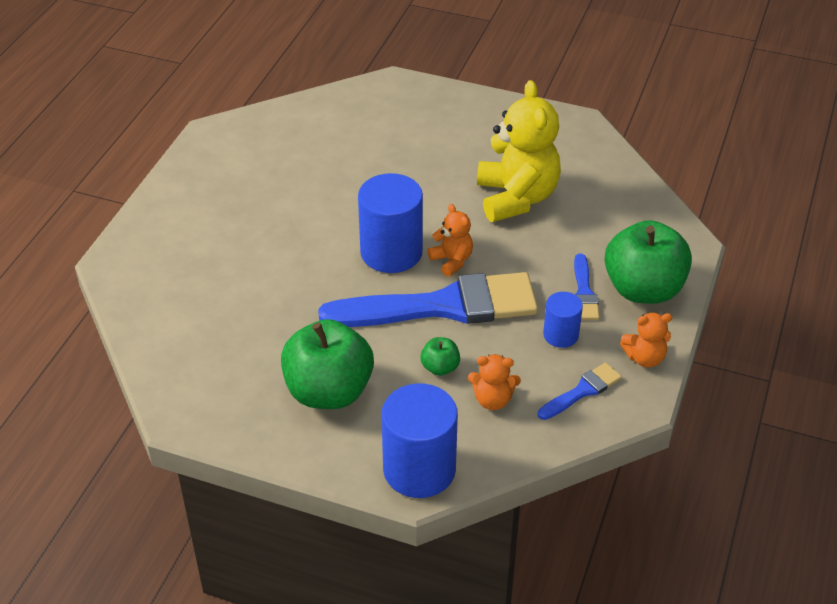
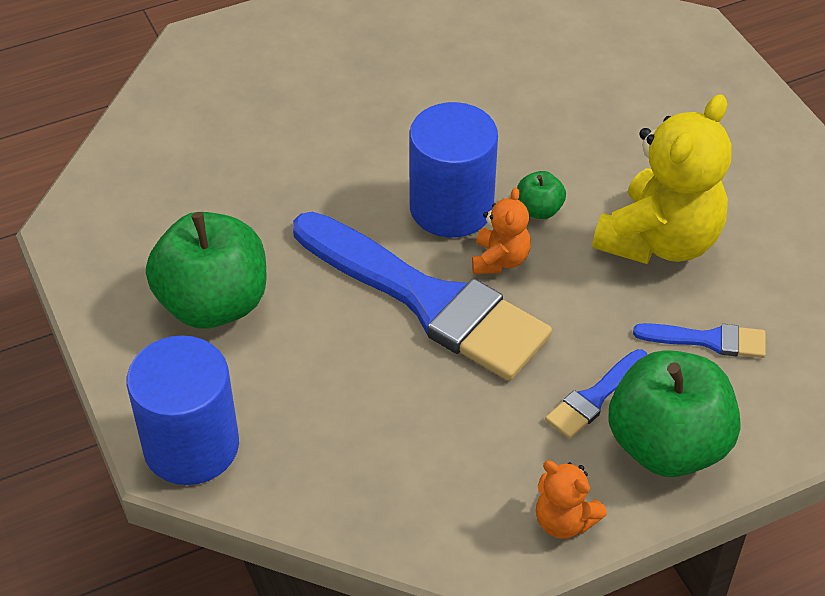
camera: 45 degrees right, 5 degrees up
(440, 367) = (342, 361): green apple -> green apple (539, 210)
(492, 400) = (348, 435): orange teddy bear -> none
(561, 335) = (507, 423): blue cylinder -> none
(582, 391) = (448, 500): blue brush -> blue brush (707, 340)

